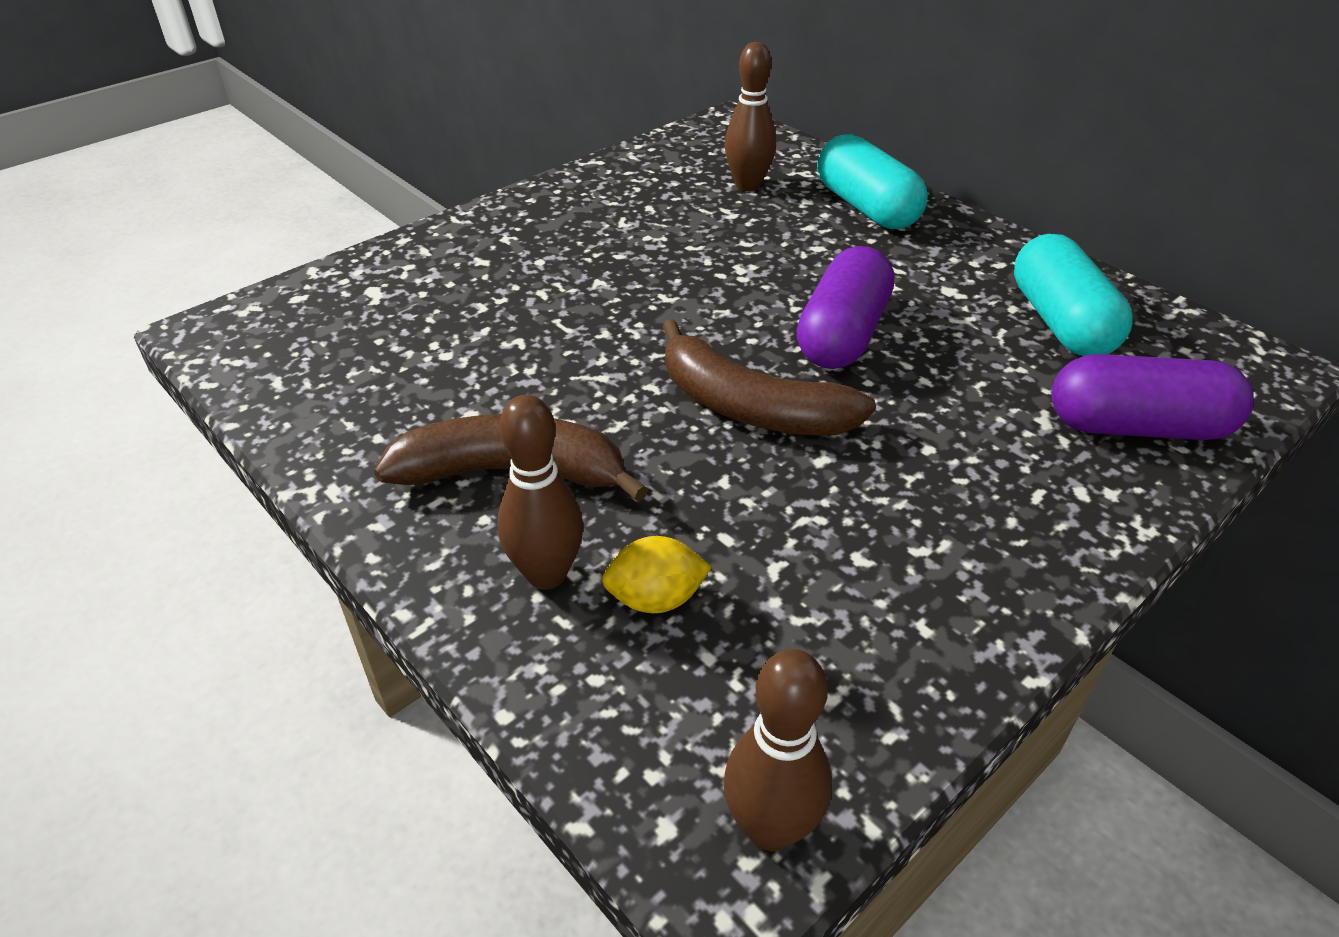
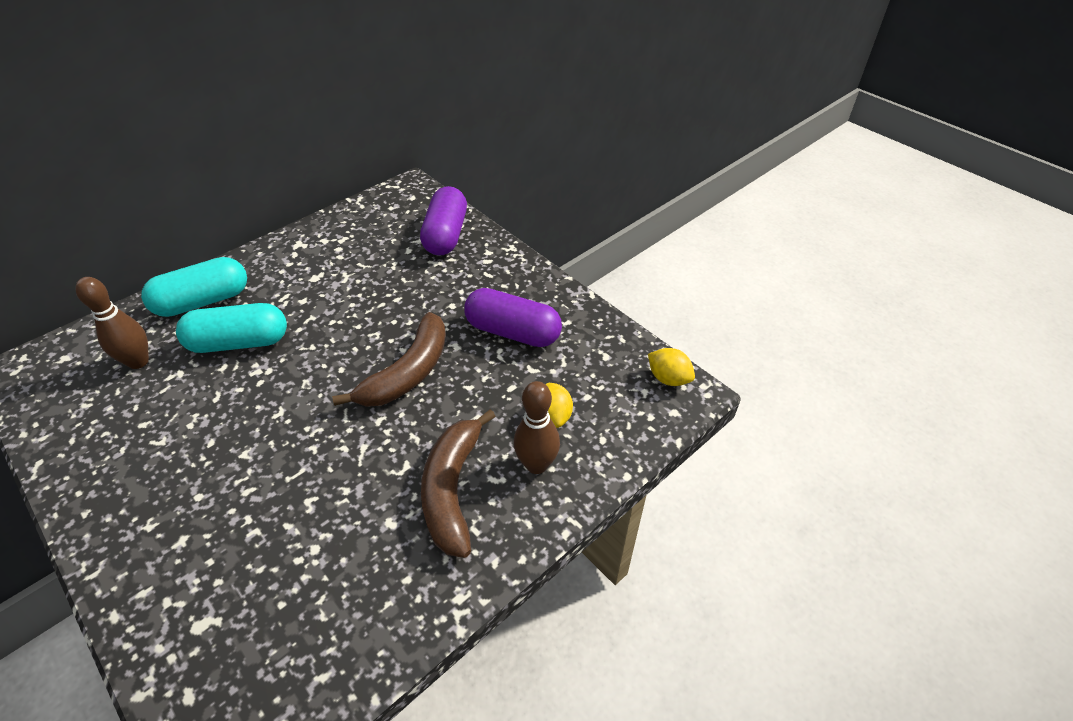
camera: 90 degrees left, 5 degrees up
(770, 827) = (668, 378): brown bowling pin -> yellow lemon
(842, 334) = (347, 327): purple capsule -> purple capsule (513, 332)
(1061, 322) = (358, 242): turquoise capsule -> turquoise capsule (239, 342)

